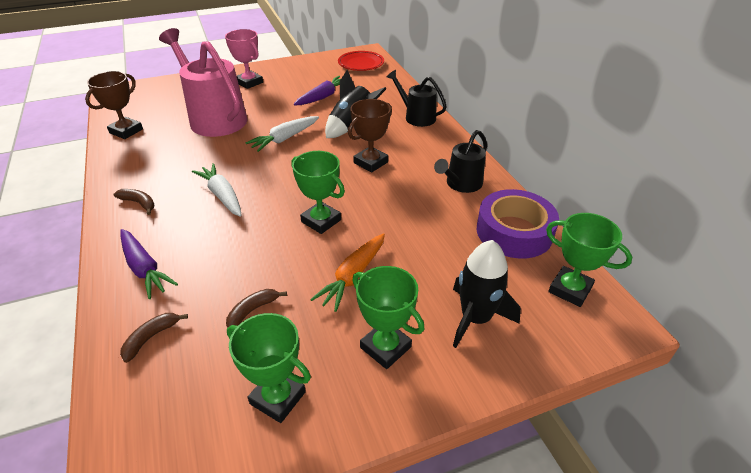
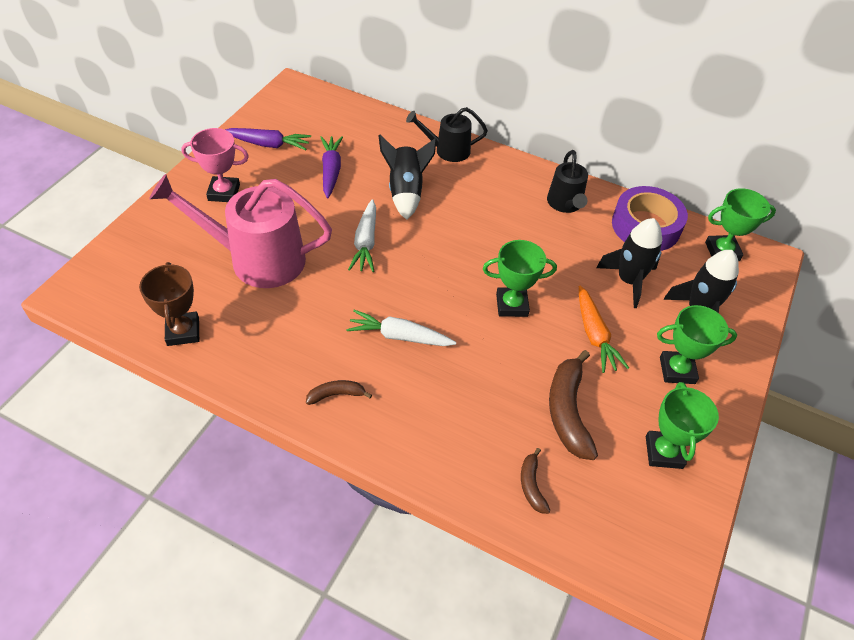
camera: 45 degrees left, 10 degrees up
(144, 269) = (441, 443): purple carrot -> purple carrot (268, 144)
(252, 311) = (568, 411): brown banana -> brown banana, size x1.91
(278, 398) = (663, 452): green trophy -> green trophy turned 75 degrees counterclockwise
(361, 64) = (309, 107): red plate -> none
(370, 162) = (474, 223): brown trophy -> none
(440, 259) = (628, 281): none -> black rocket

